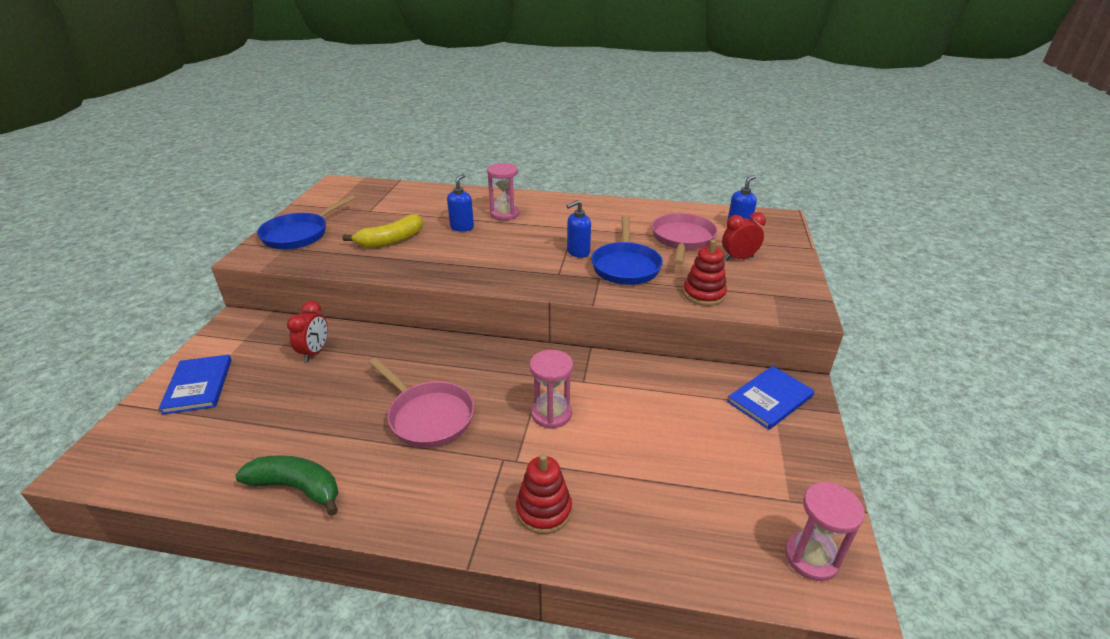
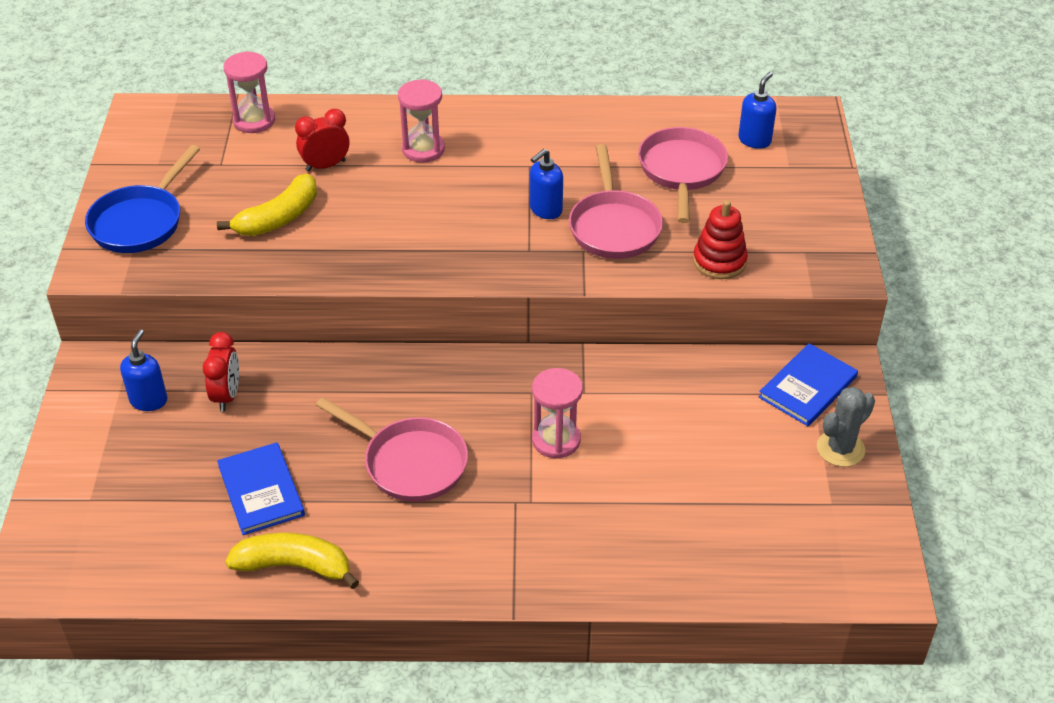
camera: 10 degrees left, 10 degrees up
(198, 386) = (100, 462): blue book -> blue book (261, 491)
(297, 487) = (294, 566): green banana -> yellow banana
(462, 227) = (370, 182): blue soap dispenser -> blue soap dispenser (149, 400)
(544, 510) = (576, 551): red stacking toy -> none
(626, 266) = (614, 227): blue pan -> pink pan
(738, 258) = (758, 196): red clock -> red clock (325, 166)
(798, 452) = (840, 449): none -> grey cactus
(811, 557) = (854, 558): pink hourglass -> pink hourglass (254, 121)

